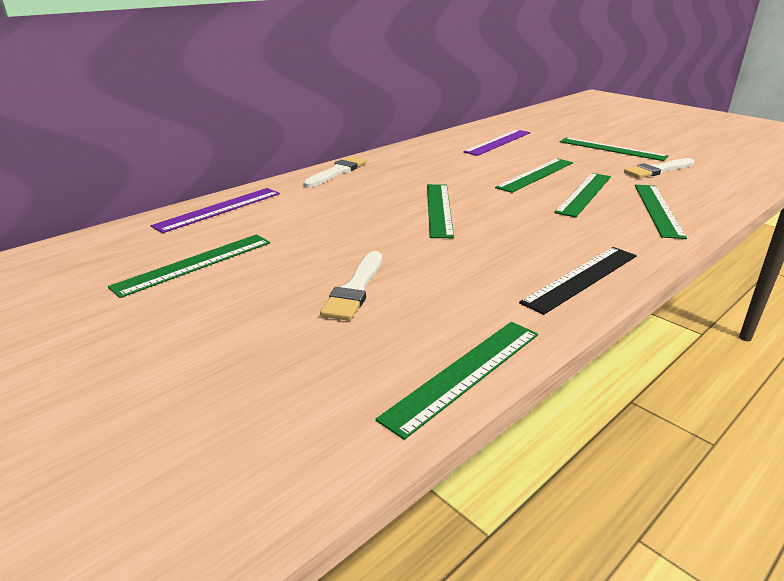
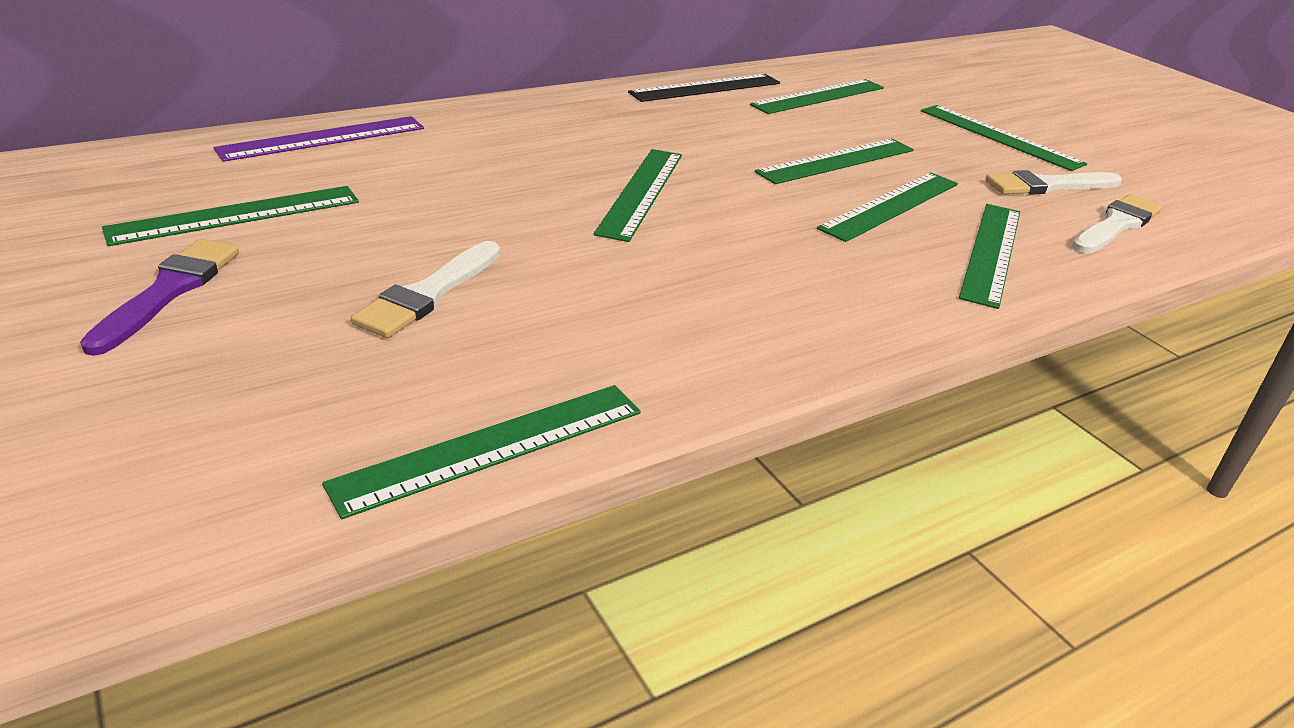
camera: 10 degrees right, 5 degrees up
(182, 319) = (169, 291): none -> purple brush
(337, 172) = (532, 107): white brush -> white brush (1116, 225)
(498, 142) = (819, 96): purple ruler -> green ruler
(582, 278) = (776, 341): black ruler -> black ruler (706, 88)

